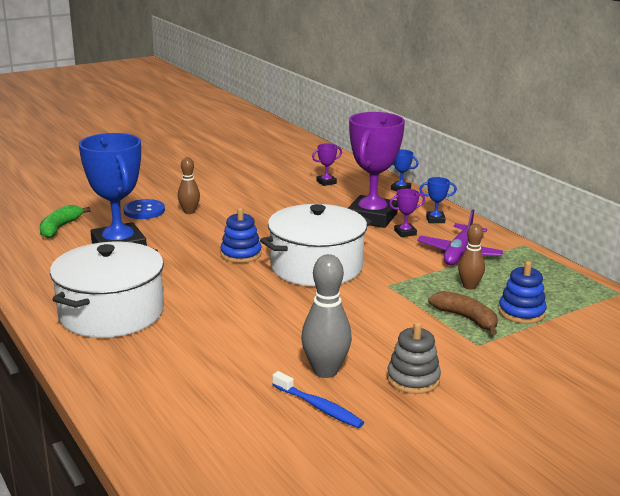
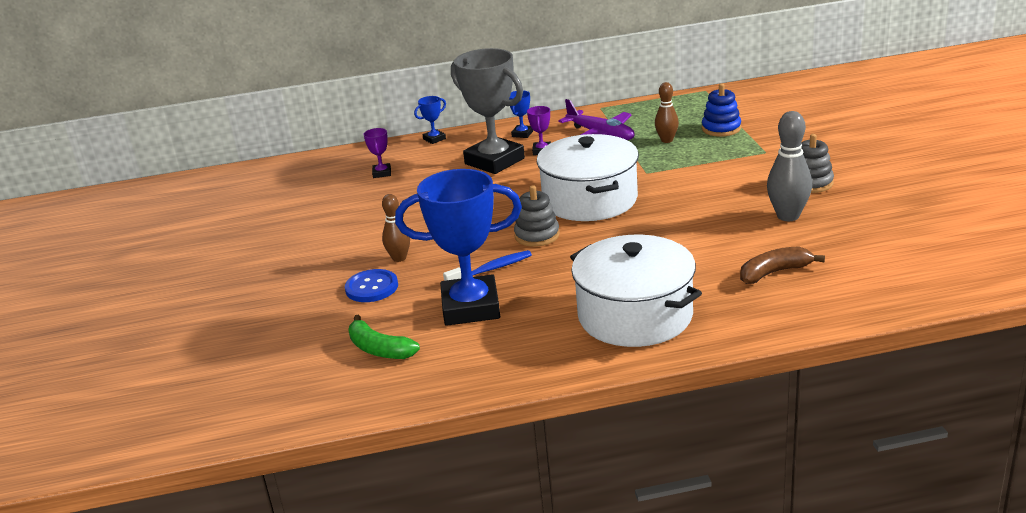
camera: 65 degrees left, 5 degrees up
(241, 254) = (537, 235): blue stacking toy -> grey stacking toy
(319, 407) = (842, 224): blue toothbrush -> blue toothbrush (491, 269)
(372, 217) = (494, 161): purple trophy -> grey trophy
(466, 318) = (722, 150): brown banana -> brown banana (774, 272)

